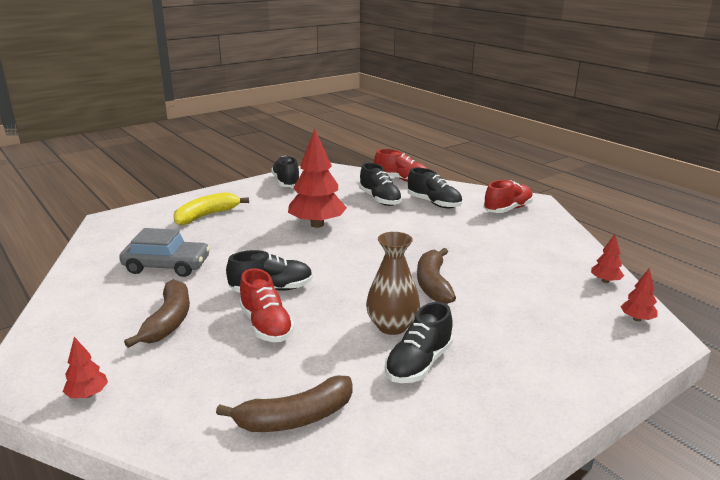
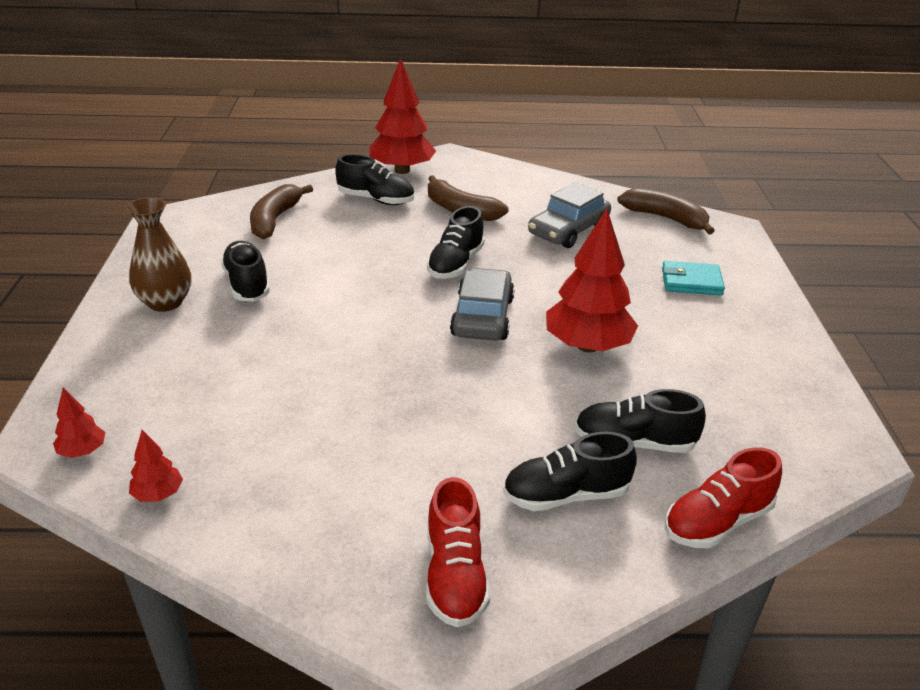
camera: 125 degrees right, 10 degrees up
(87, 395) = (402, 170): red tree -> red tree, size x2.22
(206, 215) = (691, 282): yellow banana -> turquoise wallet
(266, 325) = (397, 243): red shoe -> none
(286, 182) = (789, 382): black shoe -> black shoe (376, 200)
(328, 258) = (482, 317): none -> grey car
(392, 326) = (310, 296): brown vase -> brown vase (165, 302)
(433, 284) = (342, 355): brown banana -> brown banana (665, 218)

